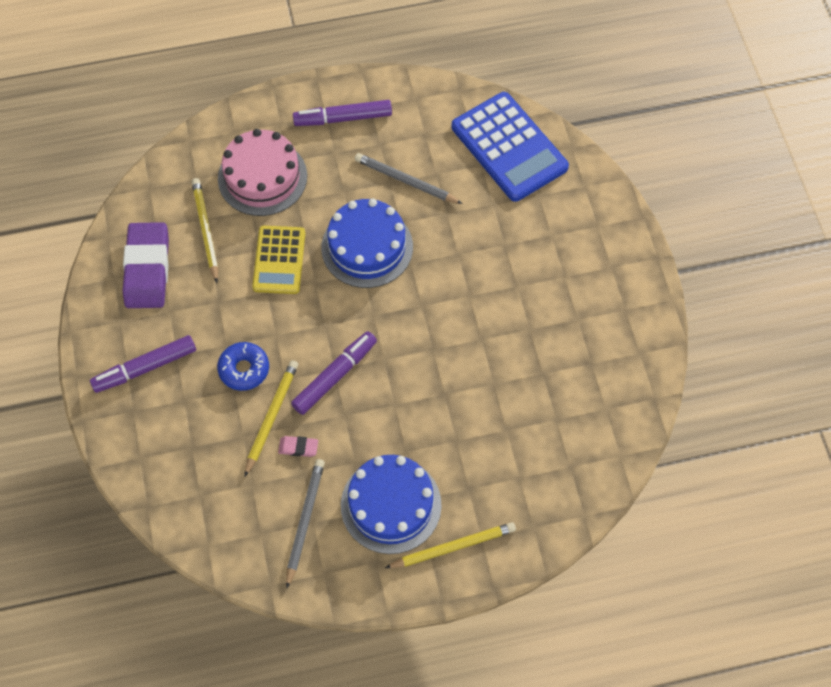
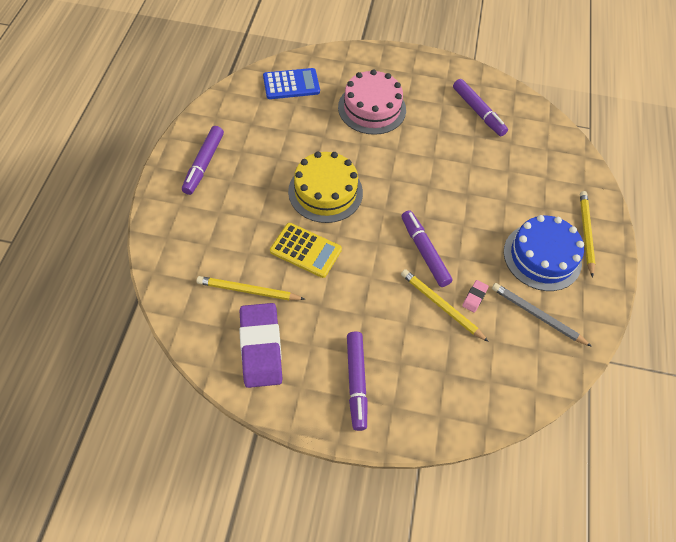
camera: 70 degrees left, 5 degrees down
(147, 269) = (261, 347): purple eraser -> purple eraser turned 60 degrees clockwise
(244, 369) = (391, 309): blue donut -> none
(262, 177) = (223, 234): pink cake -> pink cake (372, 108)
(367, 247) = (325, 192): blue cake -> yellow cake
(406, 181) = (283, 148): grey pencil -> none
(509, 147) = (291, 84): blue calculator -> blue calculator, size x0.64
(588, 364) = (478, 111): none -> purple marker

